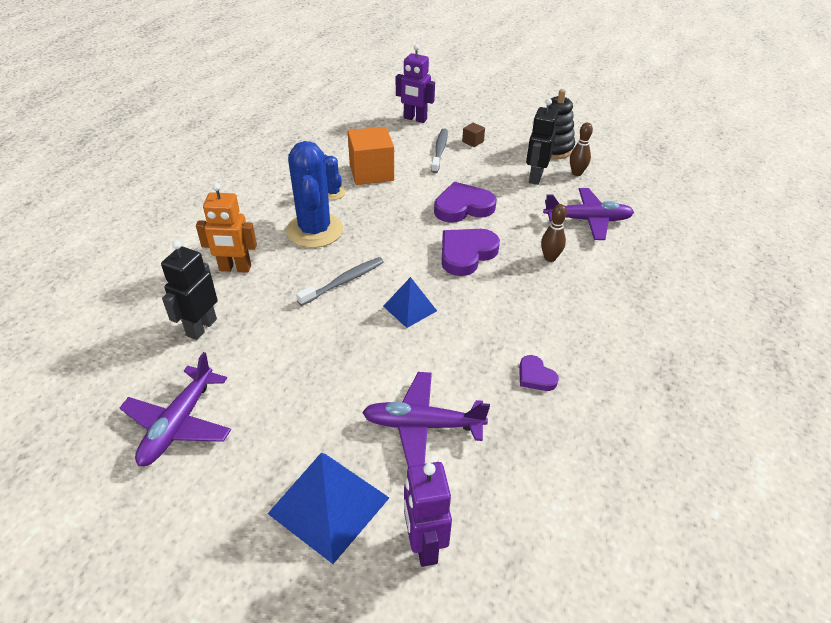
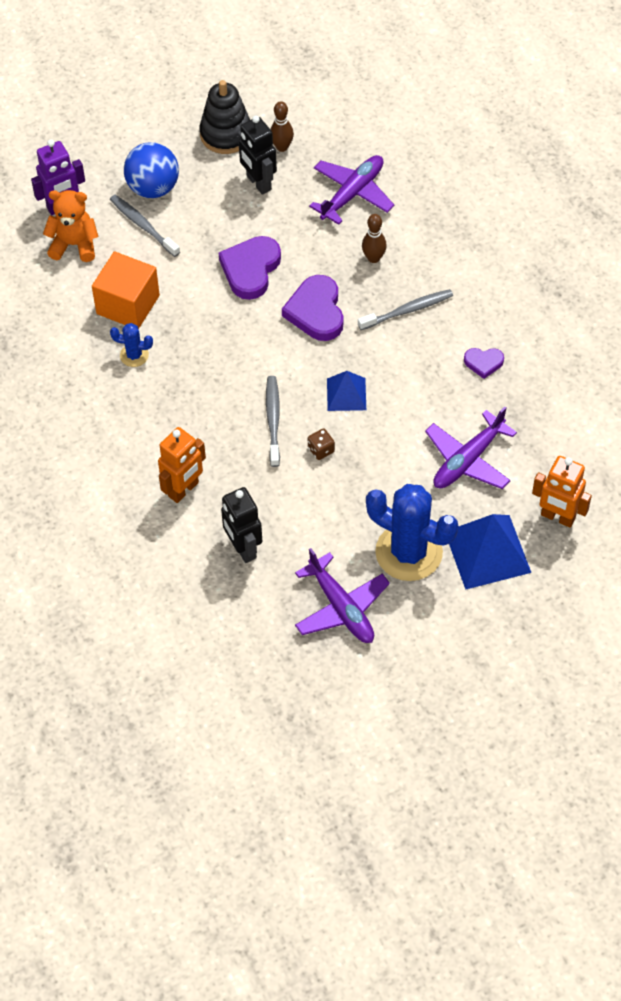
camera: 50 degrees left, 15 degrees up
(314, 230) = (181, 402): blue cactus -> blue cactus (409, 552)
(340, 322) = (321, 450): none -> brown dice
(392, 134) = (74, 244): none -> orange teddy bear
(424, 545) = (557, 517): purple robot -> orange robot
(472, 141) = (153, 188): brown cube -> blue ball
(528, 301) = (407, 310): none -> grey toothbrush

